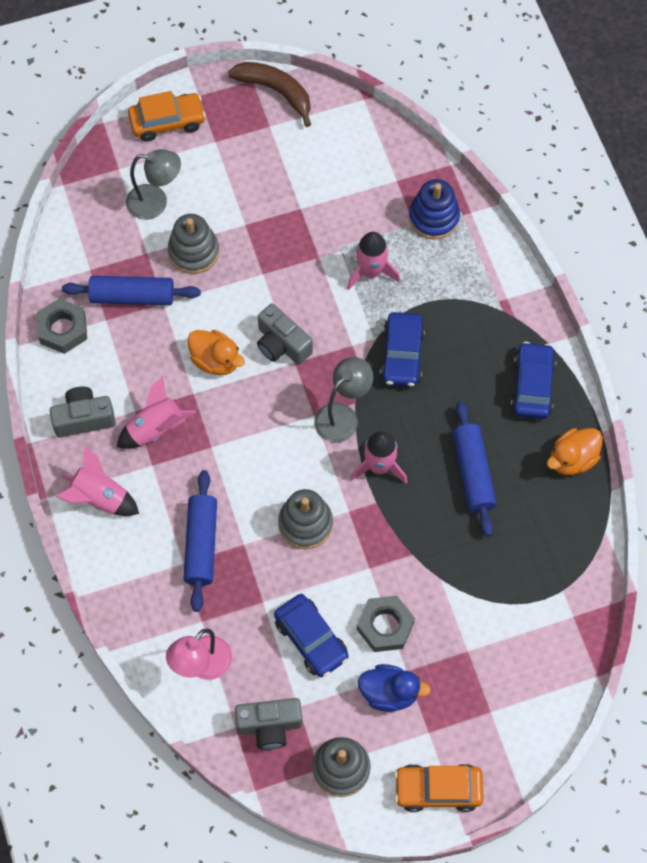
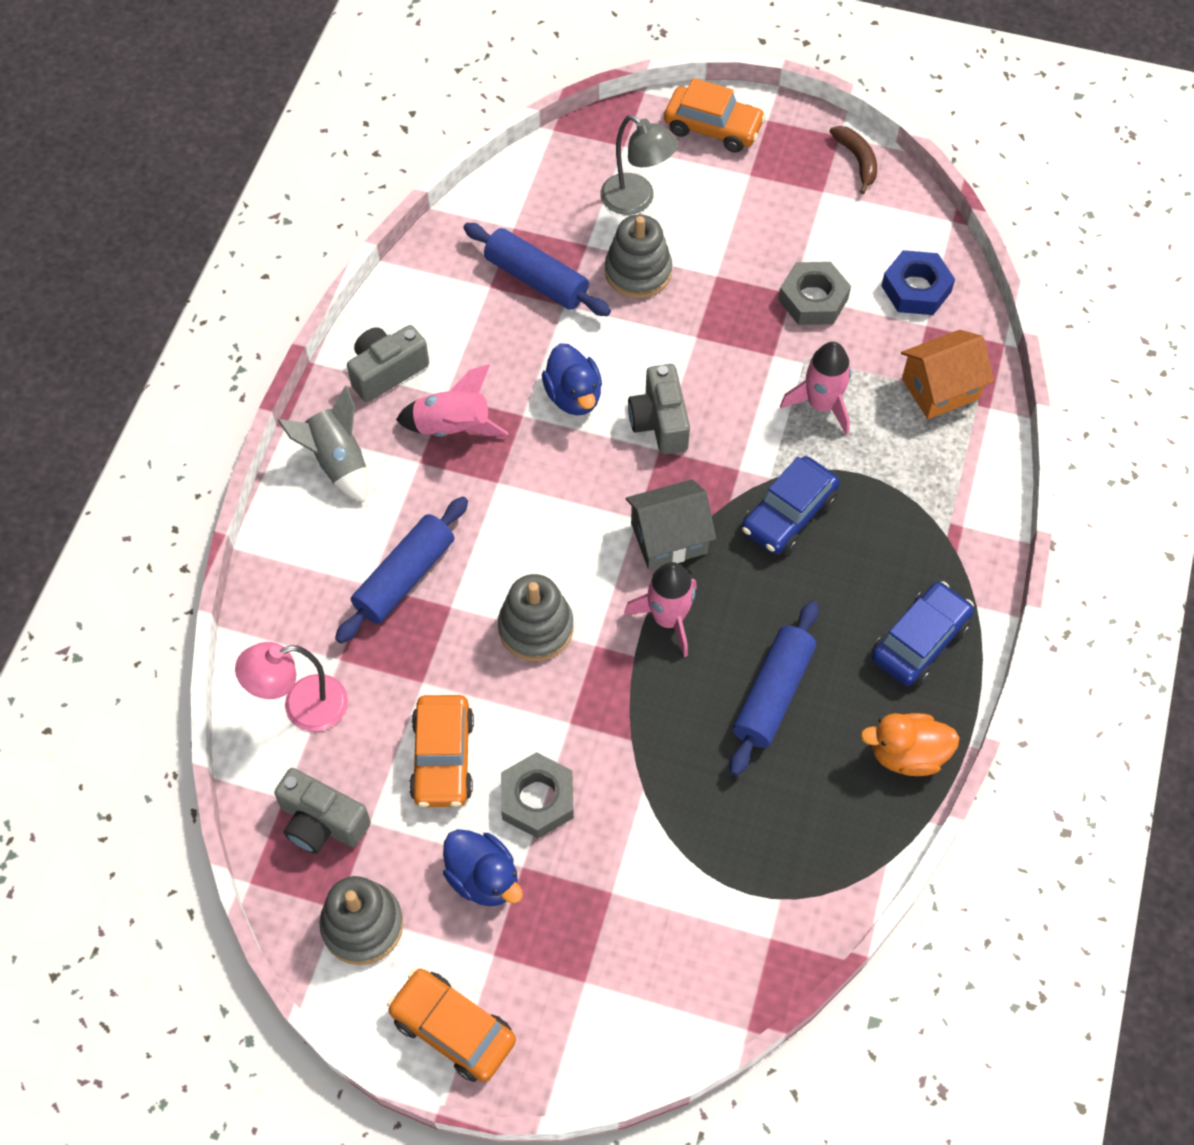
camera: 35 degrees right, 5 degrees down
(63, 329) = (437, 270): grey nut -> grey nut (813, 299)
(84, 418) = (387, 371): grey camera -> grey camera turned 60 degrees counterclockwise
(100, 498) = (338, 462): pink rocket -> grey rocket
(216, 360) = (573, 396): orange duck -> blue duck
(276, 92) = (857, 160): brown banana -> brown banana, size x0.65
(311, 639) = (443, 758): blue car -> orange car
(342, 416) = (669, 538): grey lamp -> grey house
(373, 159) = (916, 289): none -> blue nut
(434, 218) = (940, 388): blue stacking toy -> orange house

